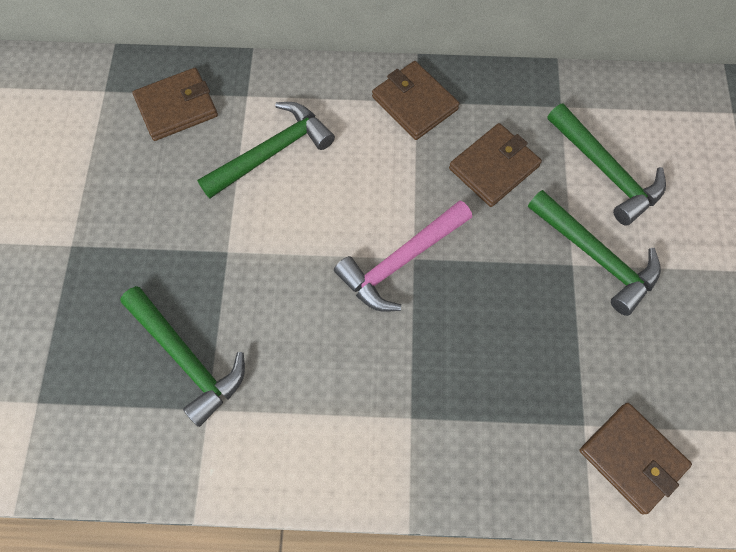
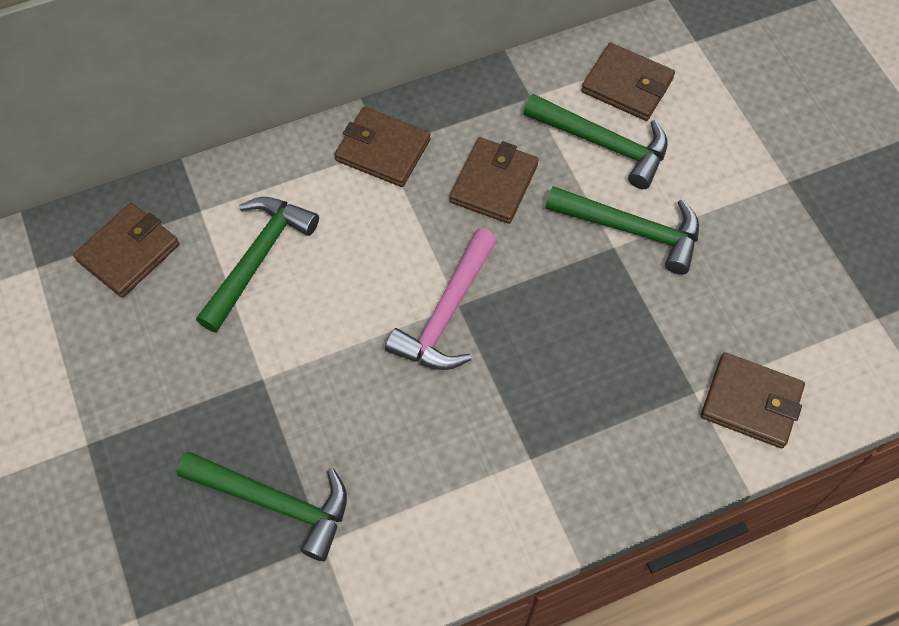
camera: 25 degrees left, 5 degrees down
(651, 128) = (627, 85): none -> brown wallet

